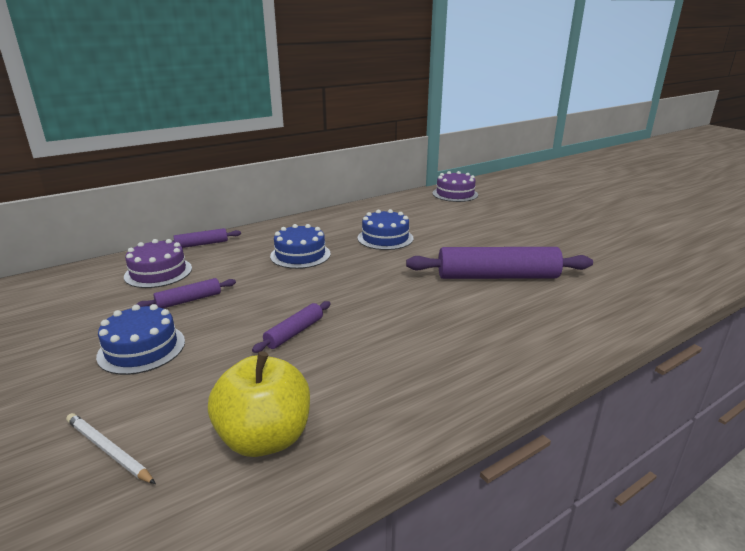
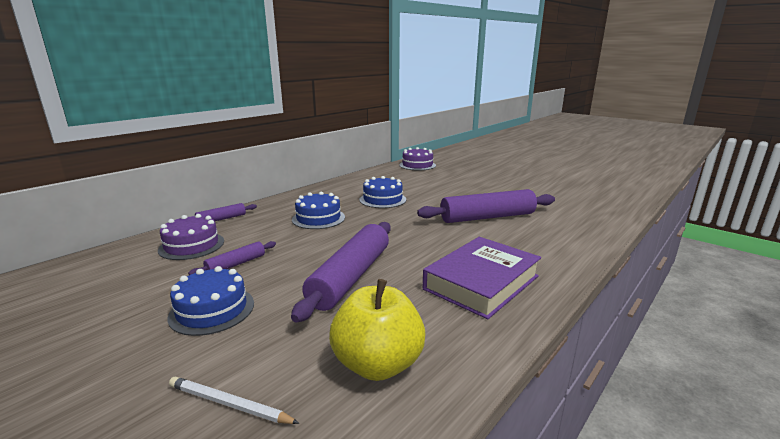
camera: 15 degrees left, 5 degrees down
(294, 332) = (351, 277): purple rolling pin -> purple rolling pin, size x2.06
(434, 362) = (481, 282): none -> purple book

